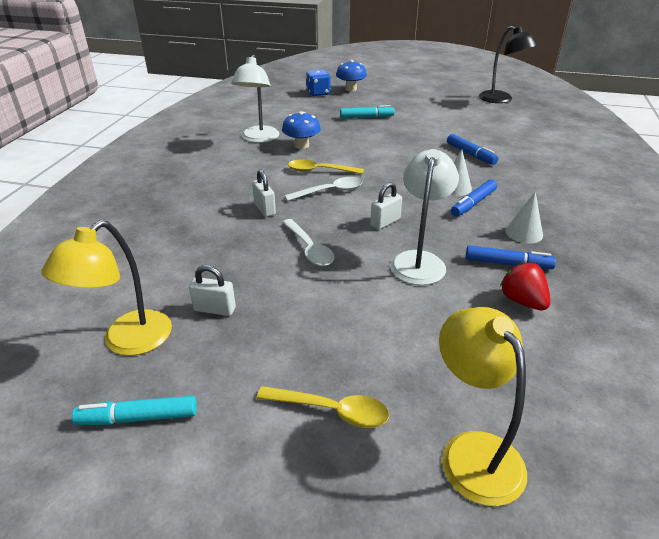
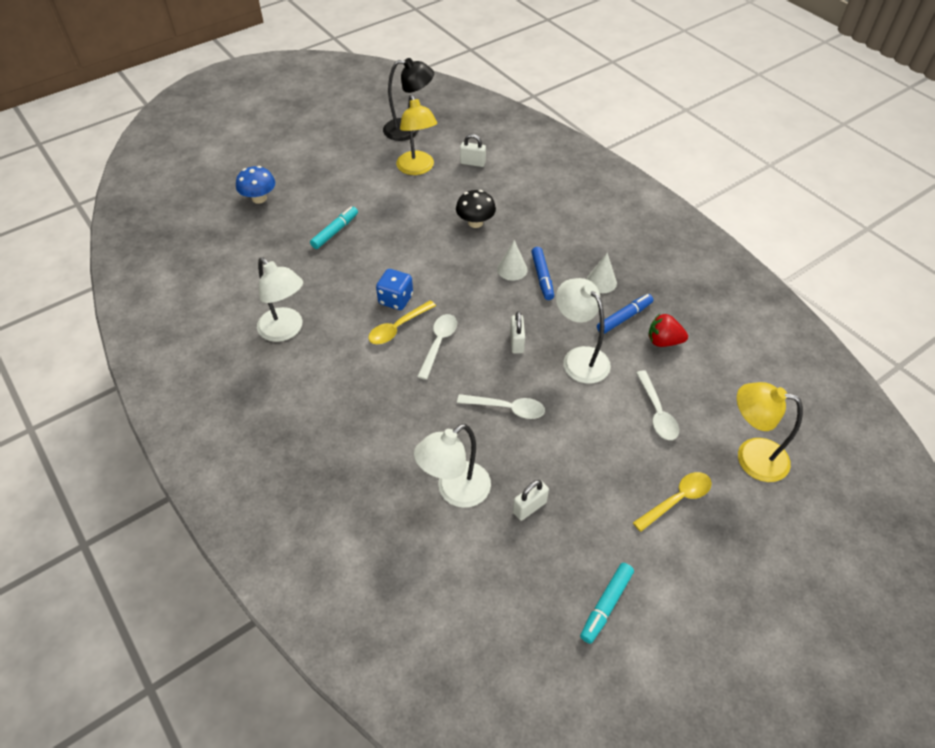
camera: 50 degrees left, 15 degrees up
(127, 342) = (521, 579): yellow lamp -> yellow lamp (417, 169)
(192, 262) = (455, 491): none -> white lamp
(264, 209) = (422, 401): white padlock -> white padlock (472, 163)
(301, 146) = (337, 310): blue mushroom -> none
(318, 93) = (237, 226): blue dice -> blue dice (396, 299)
(427, 339) = (657, 412): none -> white spoon
(470, 154) = (475, 222): blue marker -> black mushroom

